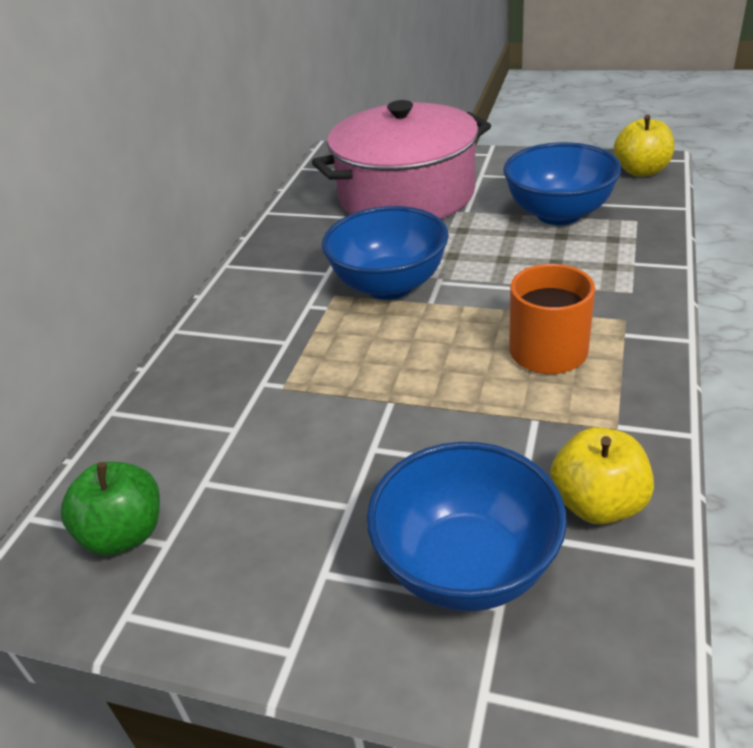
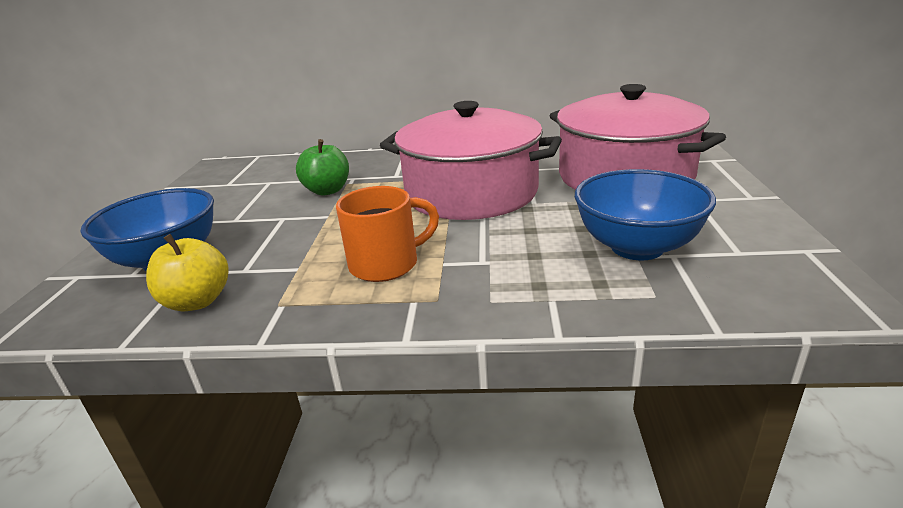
camera: 75 degrees right, 10 degrees down
(125, 534) = (238, 174): green apple -> green apple (327, 190)
(389, 285) = (471, 193): blue bowl -> pink pot
(641, 171) = (804, 292): yellow apple -> none

